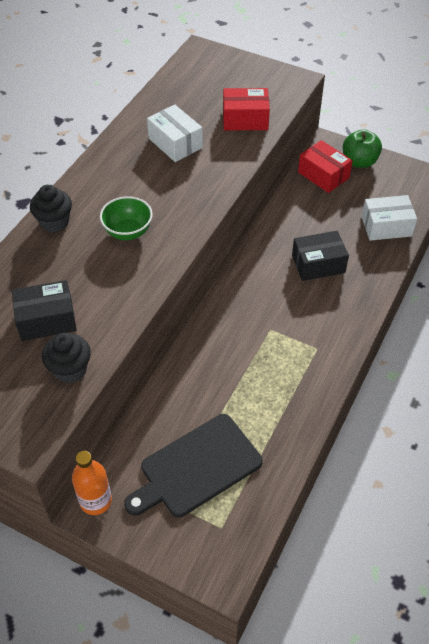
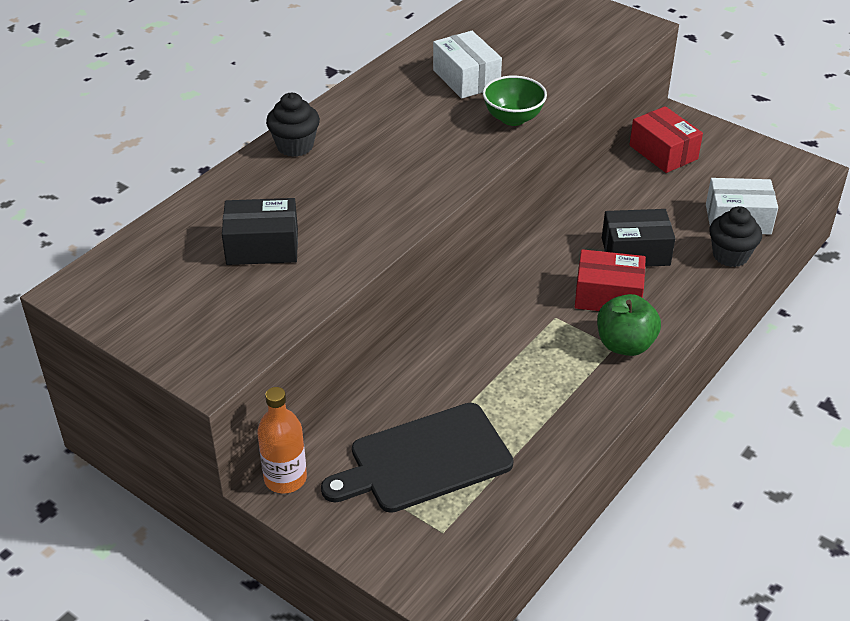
camera: 10 degrees right, 10 degrees down
(70, 369) = (279, 302): black cupcake -> black cupcake (730, 255)
(128, 232) = (385, 166): green bowl -> green bowl (513, 118)
(245, 119) = (562, 62): red box -> red box (608, 296)
(359, 162) = (716, 142): green apple -> green apple (625, 345)

